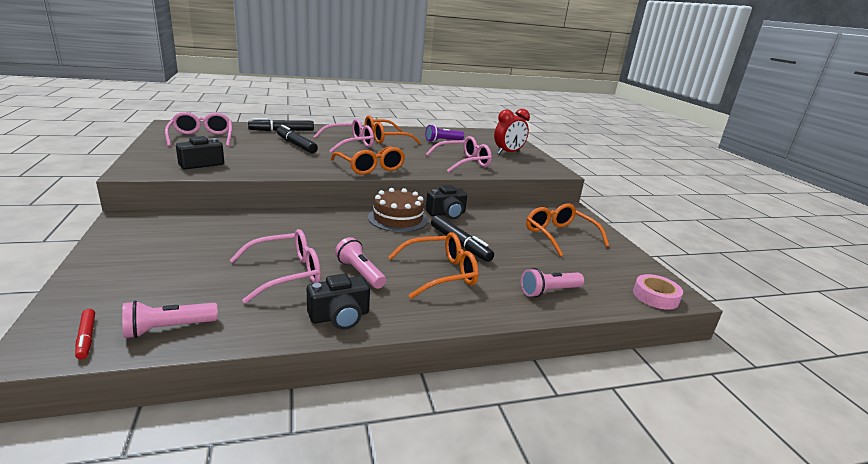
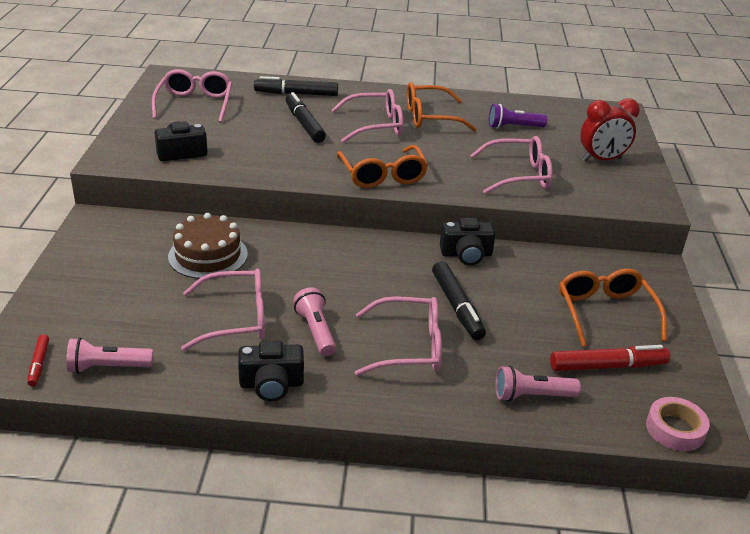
camera: 20 degrees right, 10 degrees up
(398, 218) = (397, 255): brown cake -> brown cake (208, 255)
(440, 273) = (409, 347): orange glasses -> pink glasses
(584, 266) = (607, 366): none -> red marker

